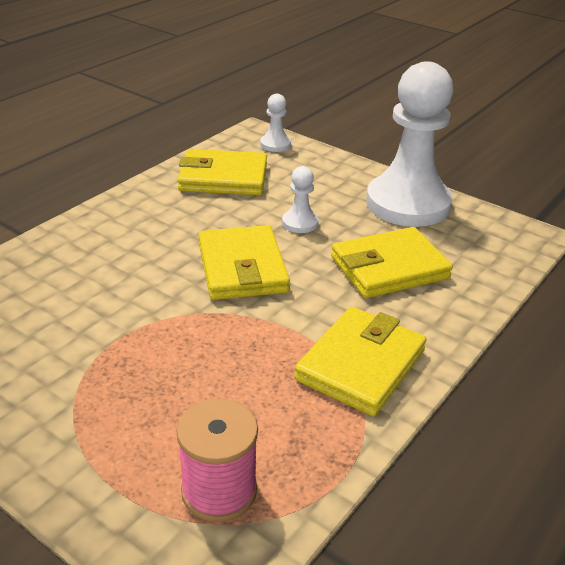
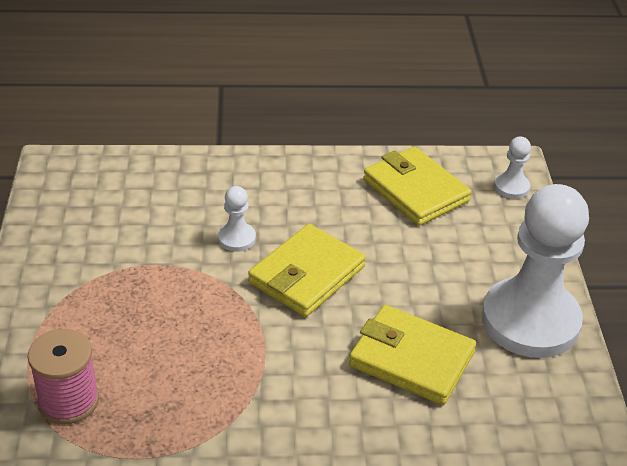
camera: 50 degrees right, 5 degrees up
(300, 223) = (408, 271): white pawn -> white pawn (237, 238)
(361, 365) = (264, 406): yellow wallet -> none

